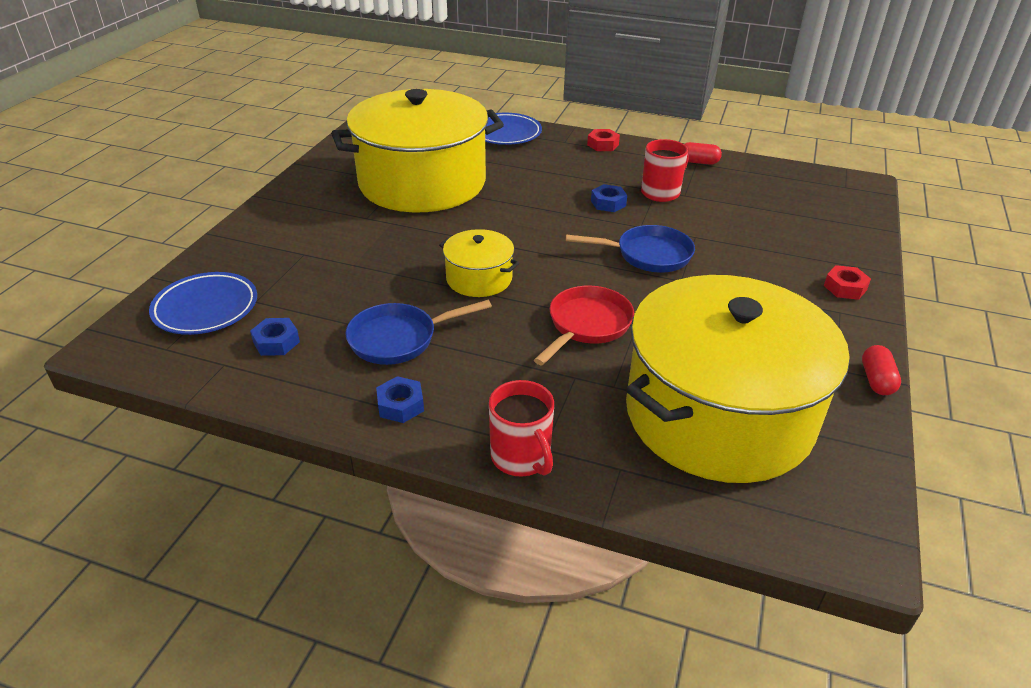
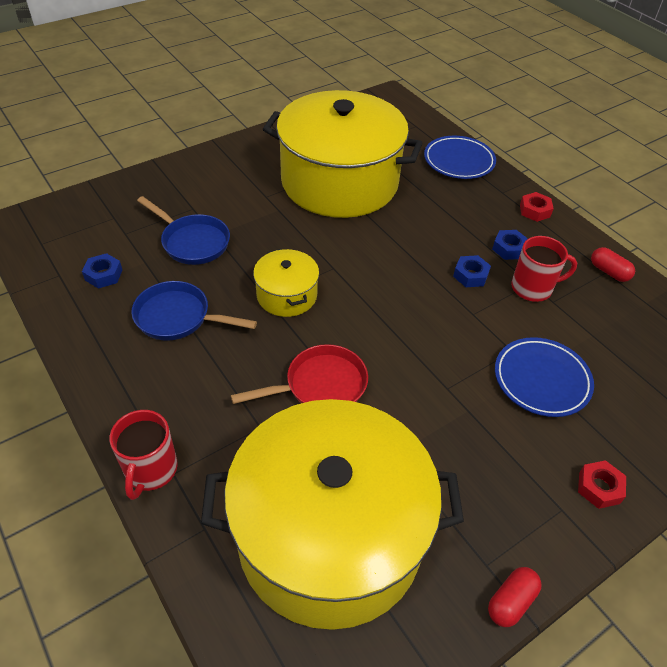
camera: 35 degrees right, 10 degrees up
(206, 308) = (92, 223): blue plate -> blue plate (541, 380)
(400, 405) = (123, 374): blue nut -> blue nut (509, 248)
(648, 255) = (447, 347): blue pan -> blue pan (192, 242)

